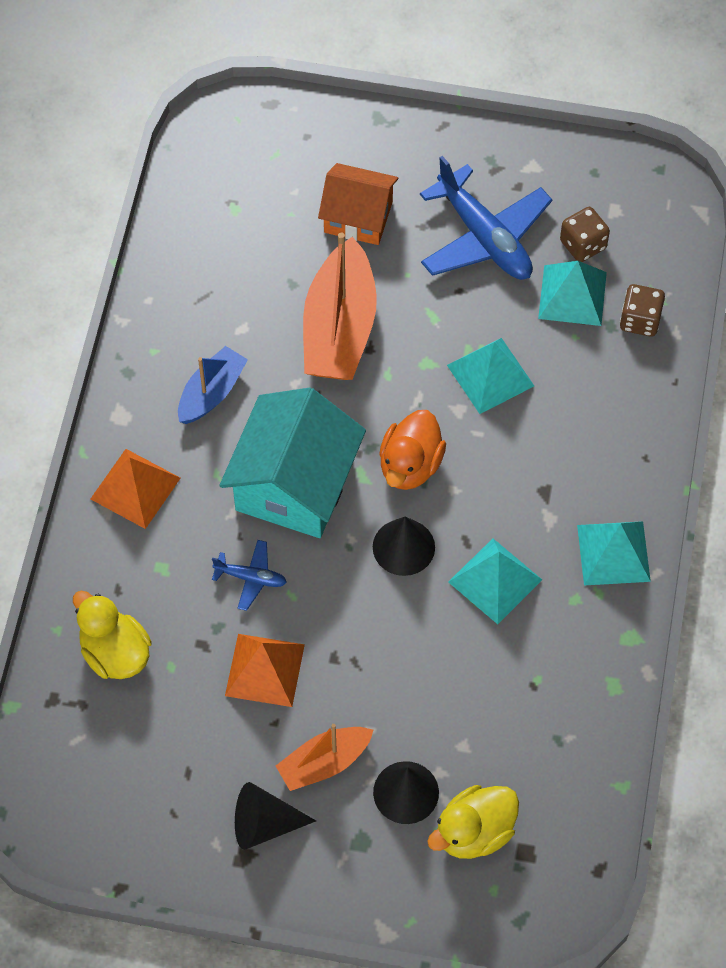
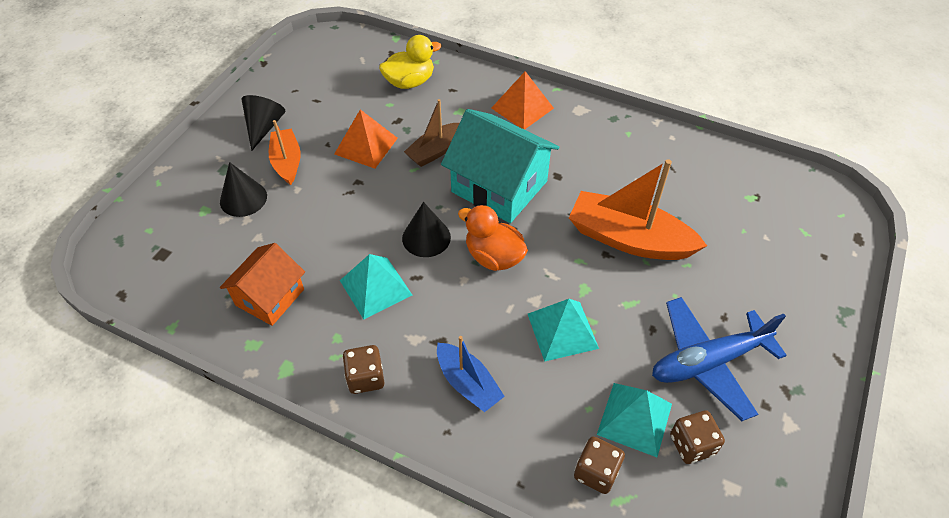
camera: 105 degrees right, 10 degrees down
(212, 393) = (587, 156): blue boat -> blue boat (468, 383)
(251, 578) = (435, 151): blue plane -> brown boat
(358, 217) = (737, 274): orange house -> orange house (269, 297)
(474, 832) = (194, 229): yellow duck -> none
(613, 553) = (365, 378): turquoise pyramid -> brown dice

